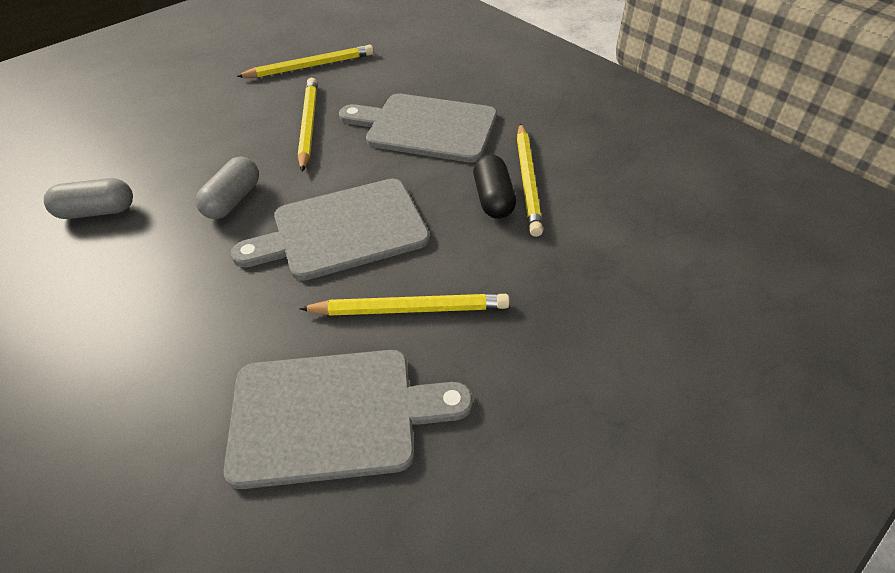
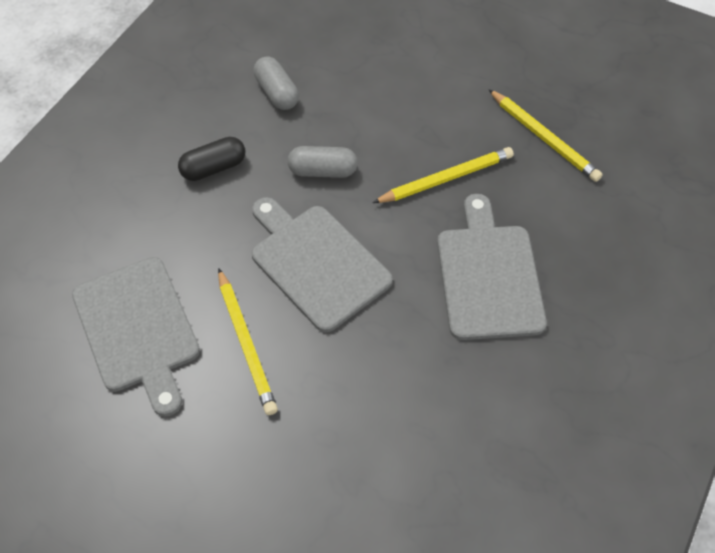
camera: 70 degrees right, 10 degrees up
(493, 199) = (403, 367): black capsule -> black capsule (213, 168)
(527, 181) = (443, 391): yellow pencil -> none

